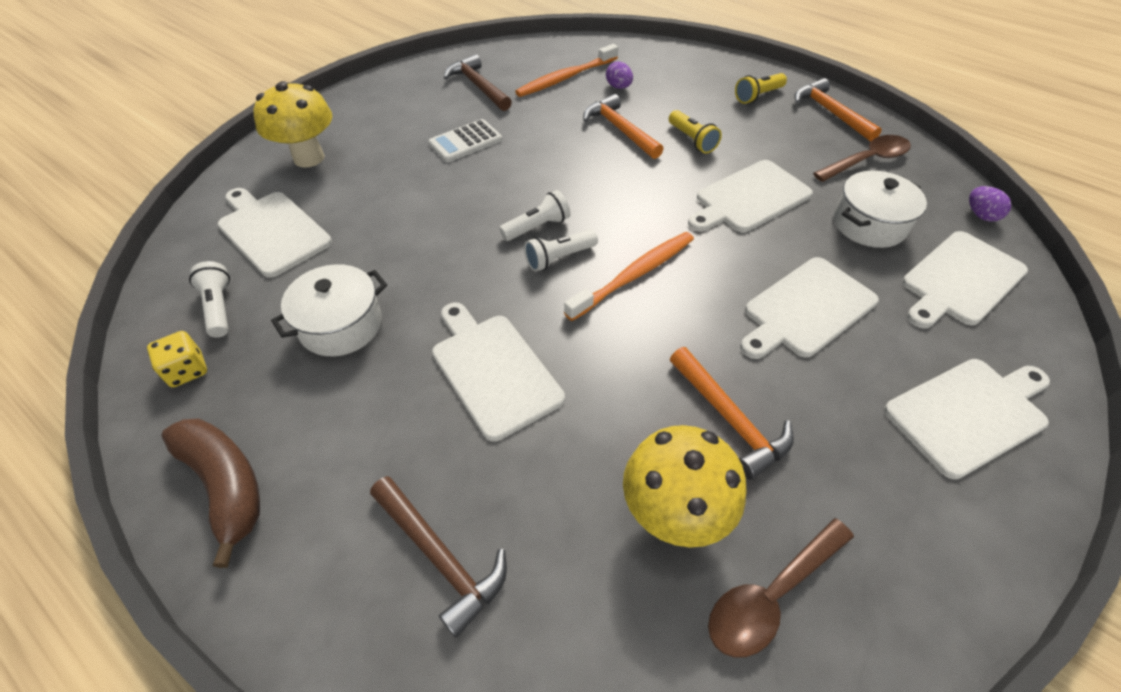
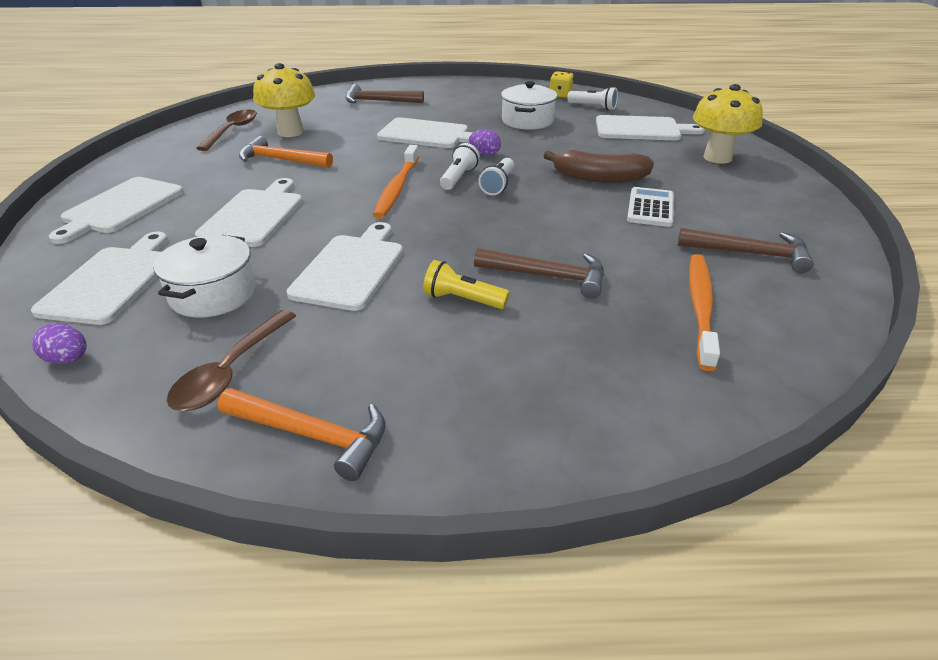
camera: 140 degrees right, 15 degrees down
(225, 485) = (483, 88): brown banana -> brown banana (598, 178)
(618, 87) = (628, 327): purple egg -> purple egg (484, 154)
(620, 130) = (547, 276): orange hammer -> brown hammer
(758, 96) = (443, 410): yellow flashlight -> none

